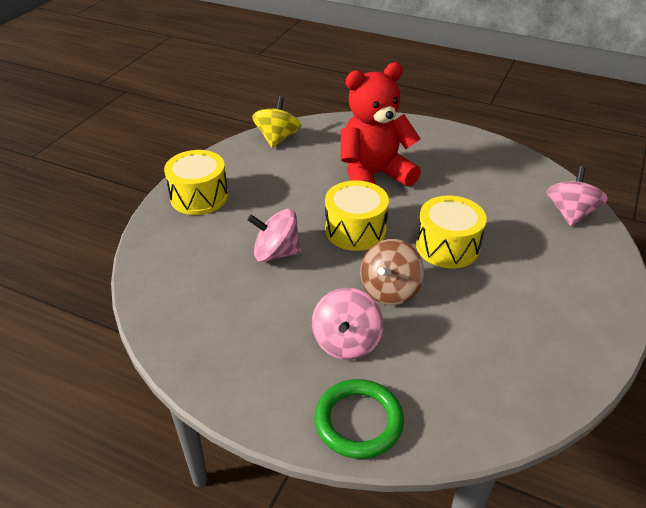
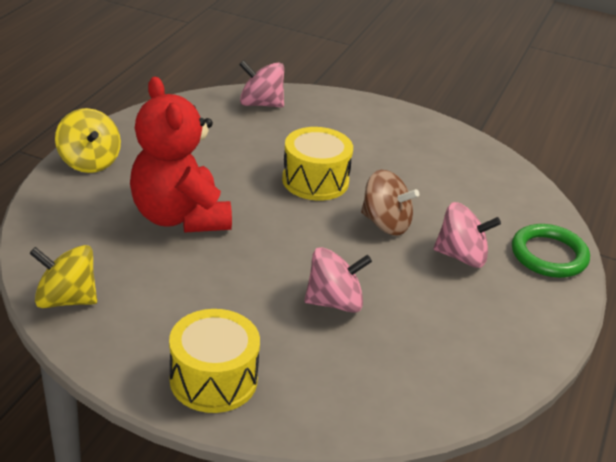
camera: 95 degrees left, 5 degrees down
(276, 253) = (334, 302): pink spinning top -> pink spinning top turned 105 degrees counterclockwise
(355, 230) = (289, 239): yellow drum -> none
(433, 133) = (89, 162): none -> yellow spinning top

